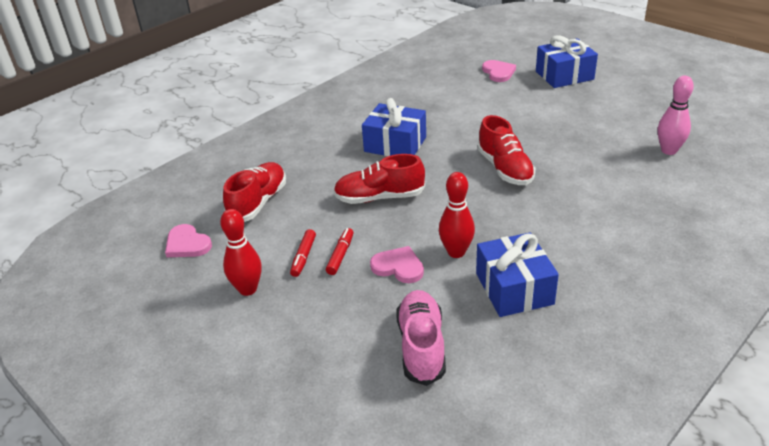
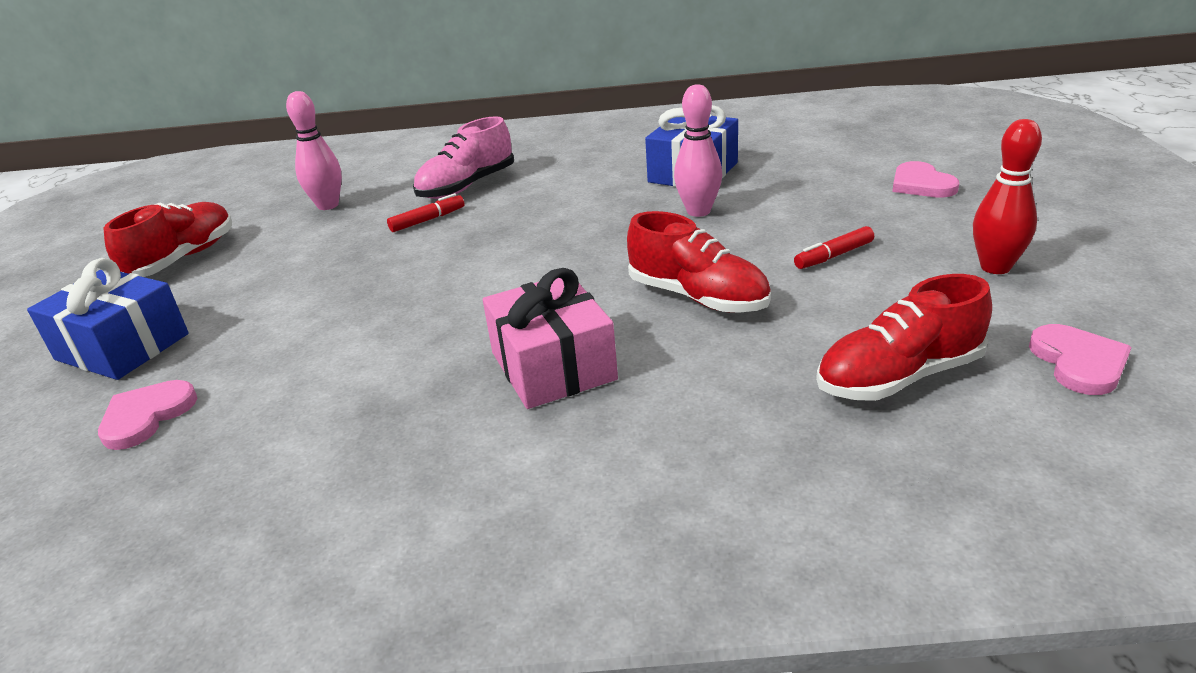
camera: 135 degrees left, 5 degrees down
(303, 257) = (886, 272): red marker -> red marker (428, 220)
(395, 144) = (553, 366): blue gift -> pink gift
(398, 267) = (778, 222): pink heart -> pink heart (921, 184)
(421, 346) = (833, 169): pink shoe -> pink shoe (467, 186)
(456, 252) = (698, 211): red bowling pin -> pink bowling pin
(505, 169) = (496, 260): red shoe -> red shoe (183, 258)

